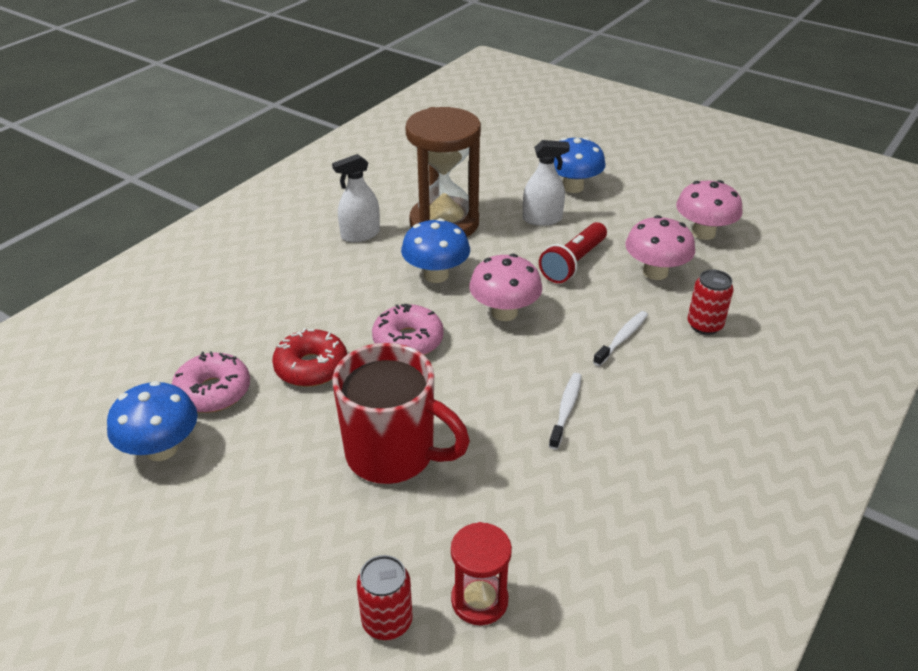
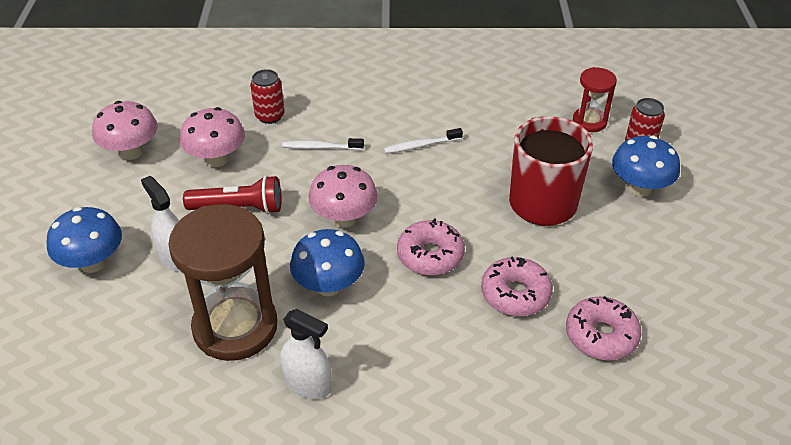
camera: 125 degrees left, 5 degrees up
(161, 449) = (675, 322): blue mushroom -> blue mushroom (639, 188)
(311, 367) = (515, 294): red donut -> pink donut

